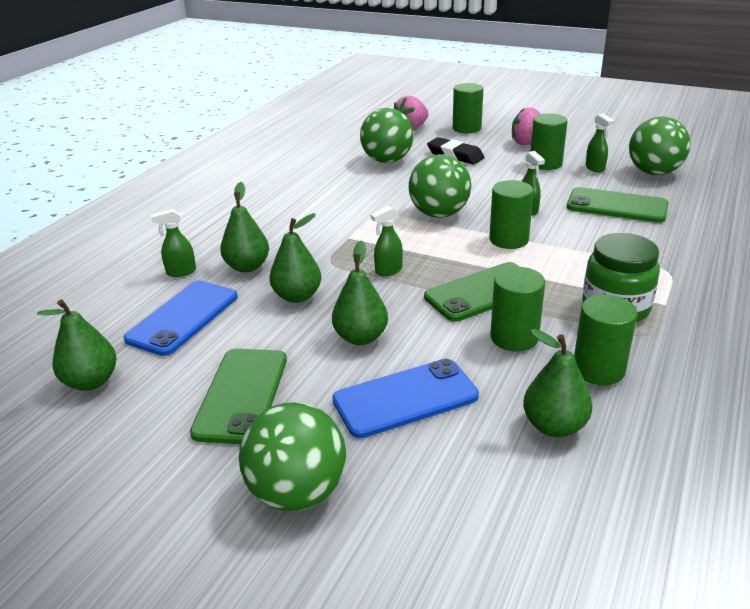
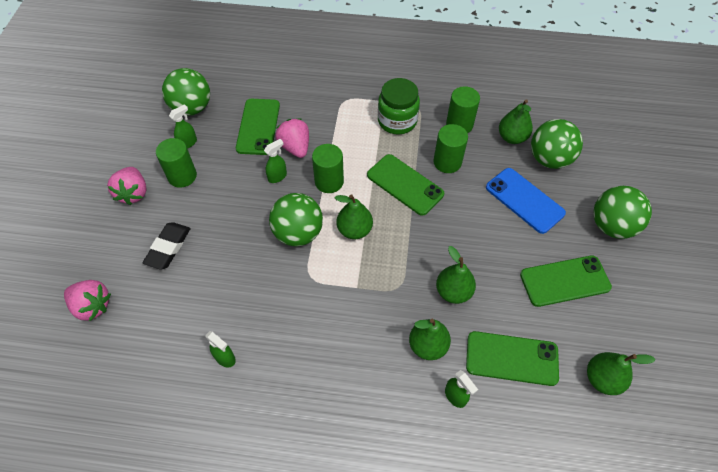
camera: 110 degrees left, 25 degrees up
(183, 318) = (511, 358): blue phone -> green phone
(361, 337) = (482, 237): green pear -> green pear (354, 230)
(387, 160) = (188, 304): green ball -> green ball (549, 159)
(388, 271) = (398, 244): green spray bottle -> green spray bottle (225, 358)
(466, 128) = (91, 252): green cylinder -> none
(575, 225) = (295, 147): none -> pink strawberry

